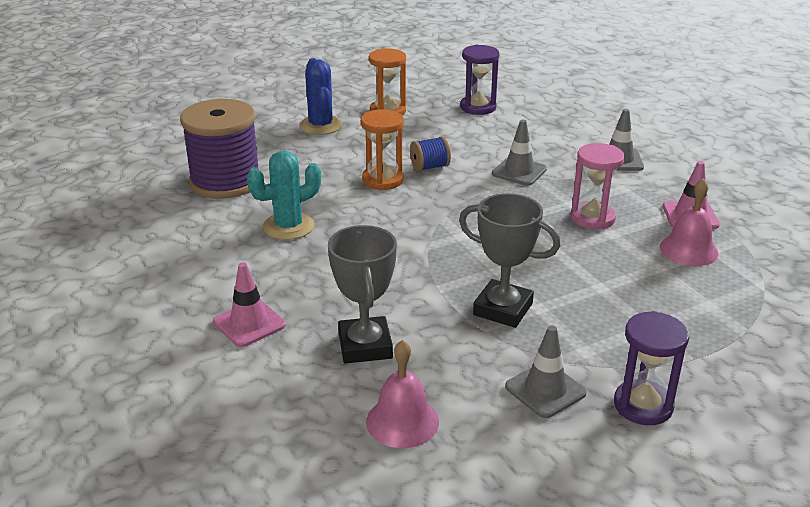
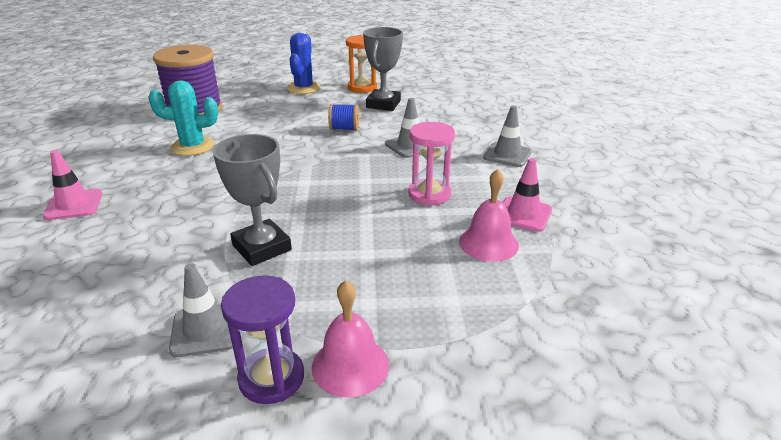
camera: 25 degrees right, 0 degrees up
(365, 346) = (123, 245): grey trophy -> grey trophy (383, 104)
(383, 180) = (298, 130): orange hourglass -> none
(402, 421) = (63, 315): pink bell -> pink bell (350, 365)
(478, 107) = (433, 96): purple hourglass -> none

